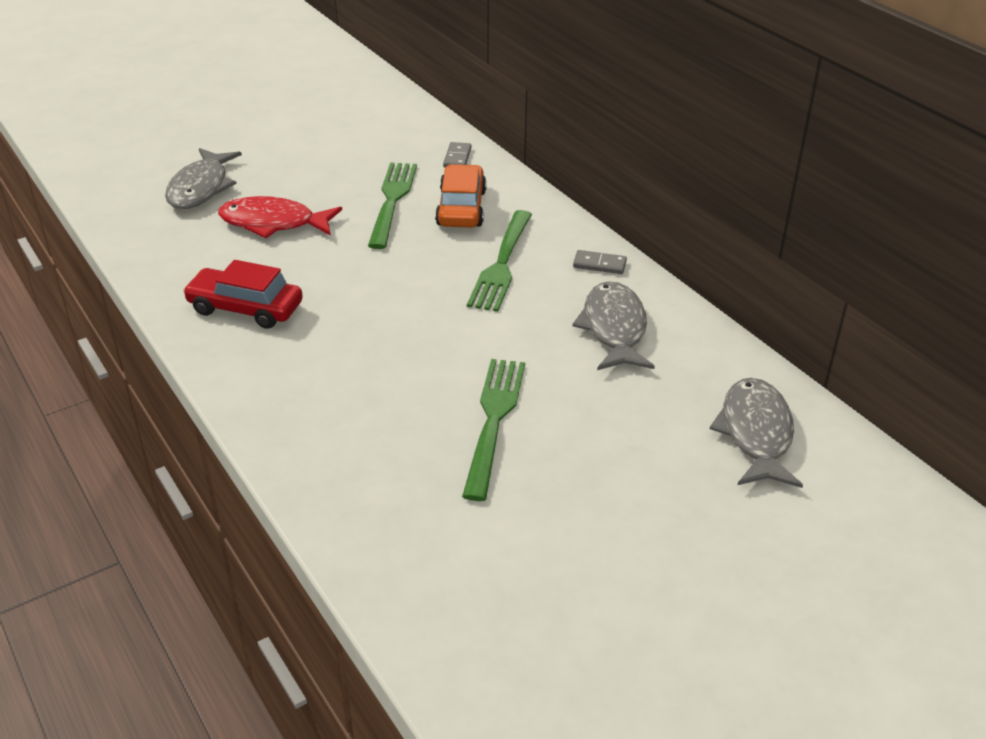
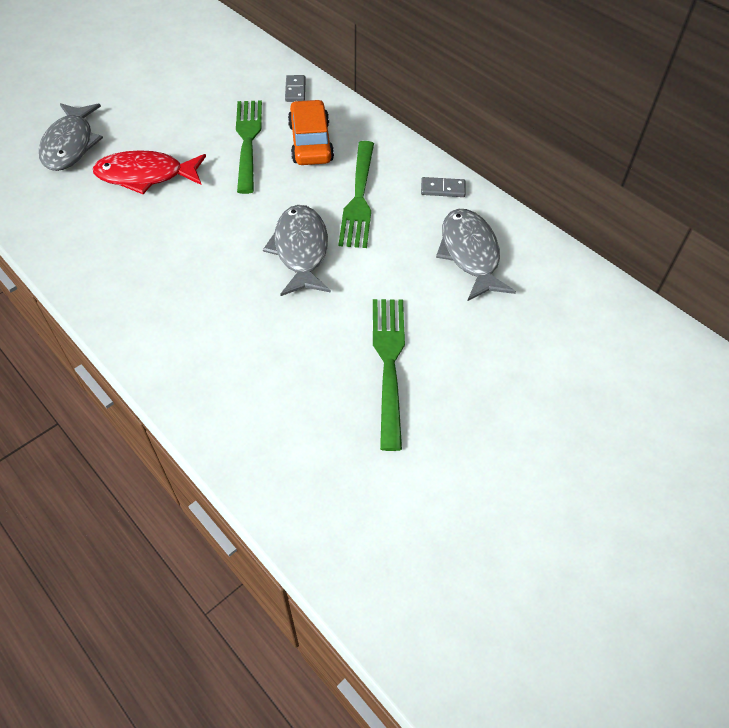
camera: 10 degrees left, 15 degrees up
(245, 308) = (140, 270): red car -> none
(755, 433) = (612, 347): grey fish -> grey fish (300, 250)

